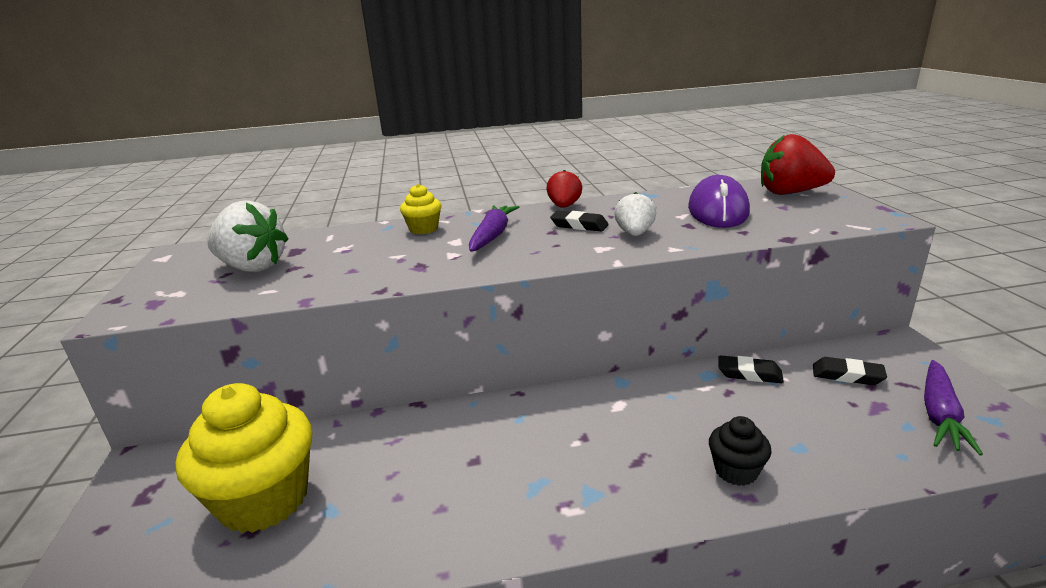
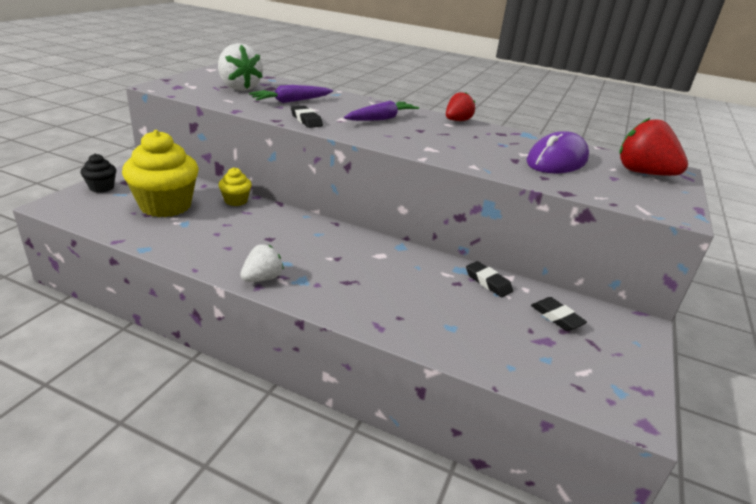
camera: 30 degrees right, 5 degrees up
(423, 229) = (351, 102): yellow cupcake -> yellow cupcake (236, 201)
(579, 225) = (443, 133): black eraser -> black eraser (306, 120)
(634, 234) = (467, 150): white strawberry -> white strawberry (262, 278)
(736, 471) = (393, 314): black cupcake -> black cupcake (102, 187)
(939, 414) = (583, 367): purple carrot -> purple carrot (291, 101)

